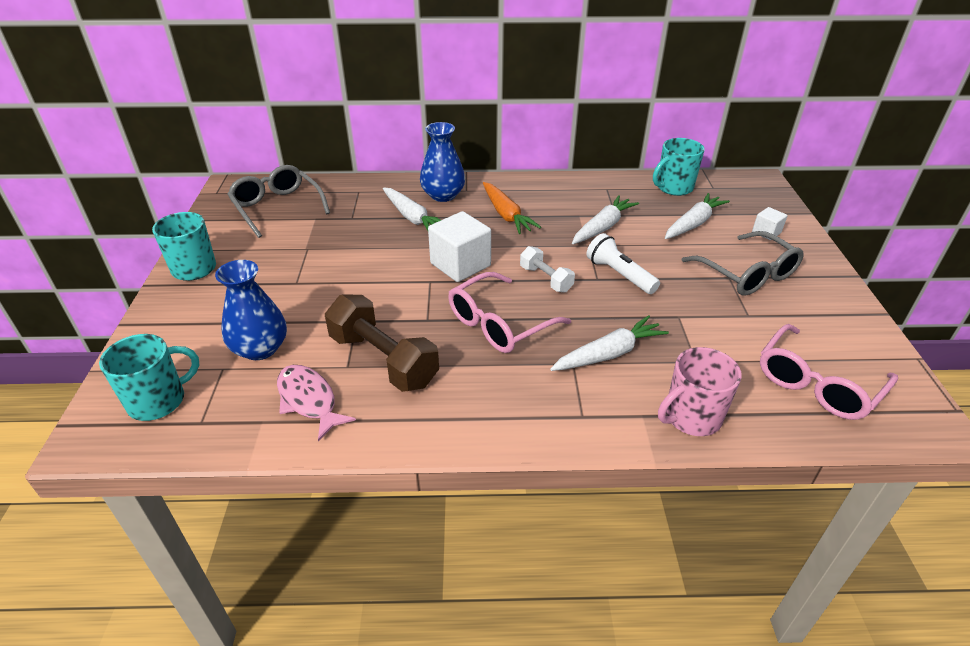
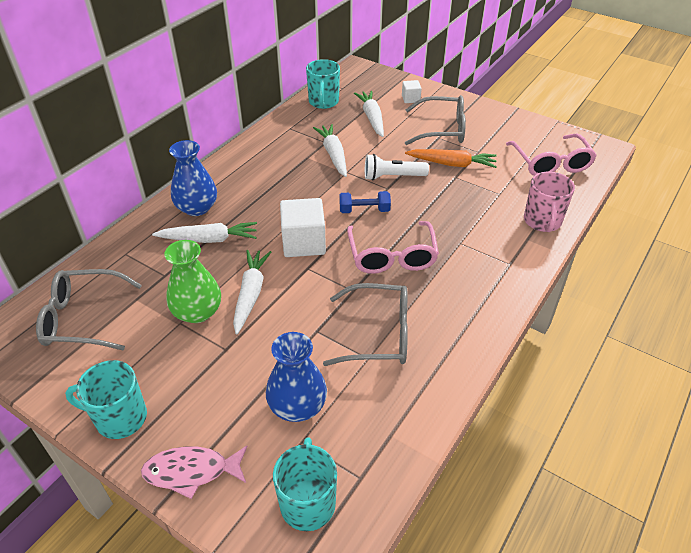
camera: 55 degrees left, 5 degrees up
(309, 400) = (389, 396): pink fish -> pink fish (191, 471)
(325, 251) = (197, 312): none -> green vase
(383, 360) = (378, 334): brown dumbbell -> grey glasses
(506, 215) = (265, 189): orange carrot -> orange carrot (452, 164)
(546, 279) = (364, 210): white dumbbell -> blue dumbbell
(609, 354) = (464, 223): white carrot -> white carrot (250, 294)

